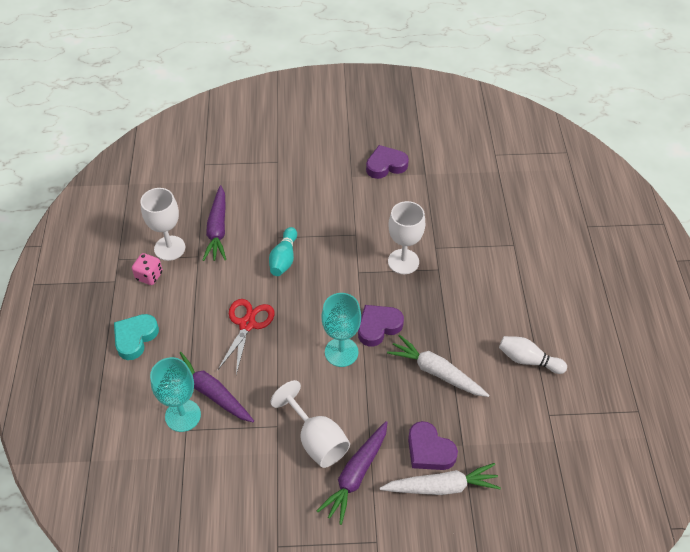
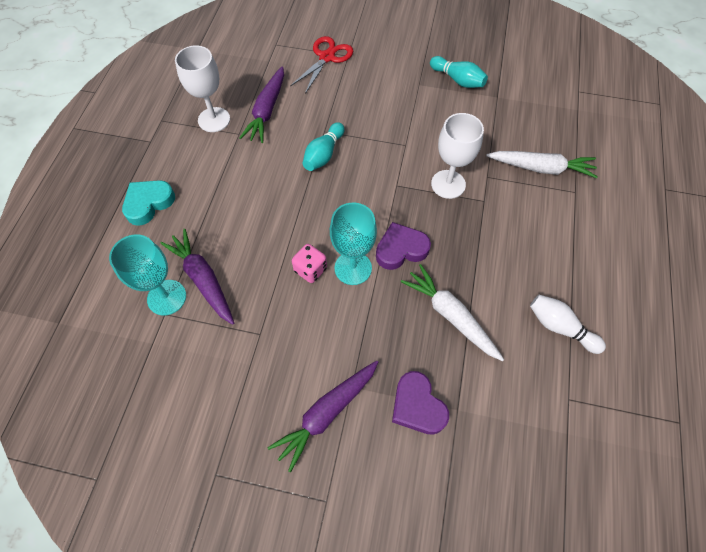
camera: 15 degrees right, 10 degrees up
(149, 276) = (184, 143): pink dice -> pink dice (310, 270)
(247, 324) = (264, 215): red scissors -> red scissors (326, 57)
(316, 440) = (296, 361): white goblet -> none
(386, 165) = (458, 80): purple heart -> turquoise bowling pin
(441, 487) = (419, 454): white carrot -> white carrot (541, 168)

